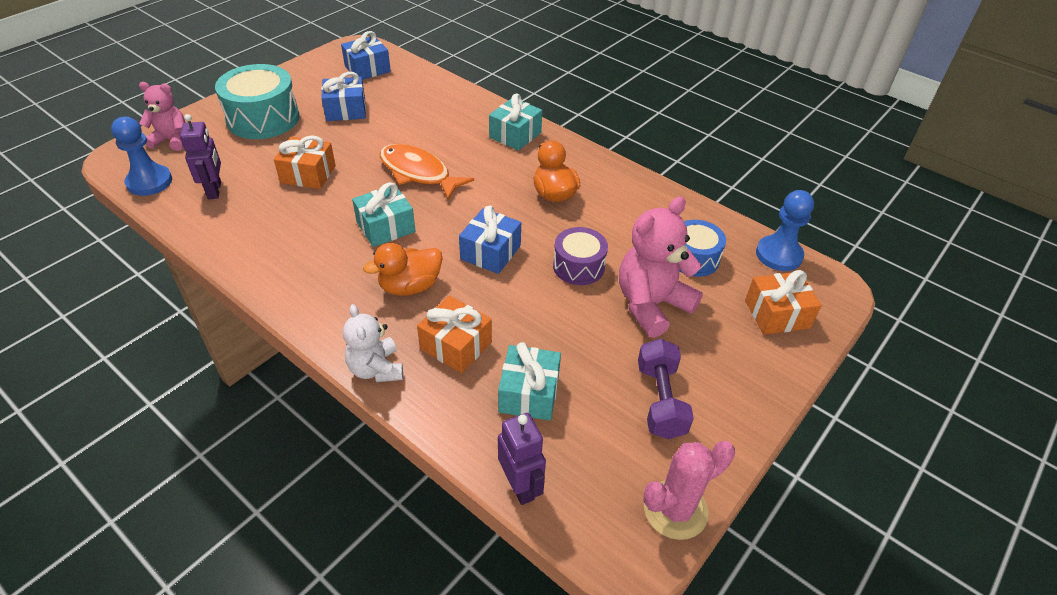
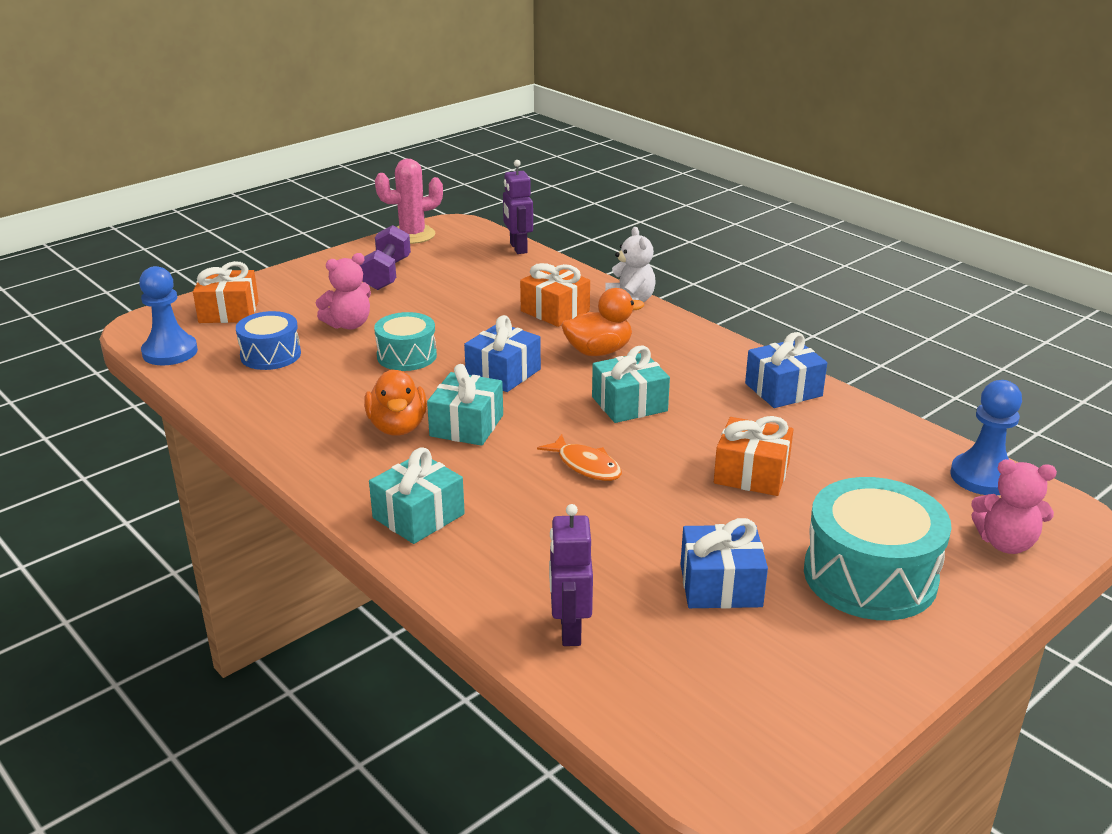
camera: 170 degrees left, 15 degrees down
(215, 190) = (878, 460): purple robot -> purple robot (569, 629)
(367, 69) = (696, 696): blue gift -> blue gift (783, 390)
(418, 173) = (586, 465): orange fish -> orange fish, size x0.61
(529, 393) = (496, 283): turquoise gift -> turquoise gift (466, 425)
(578, 266) = (407, 356): purple drum -> turquoise drum
(651, 305) = (349, 324): pink teddy bear -> pink teddy bear, size x0.63

